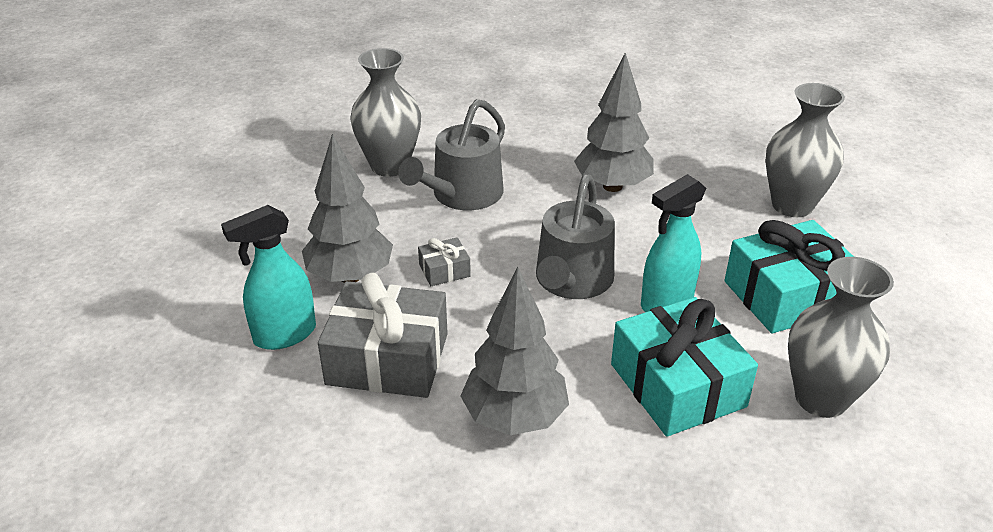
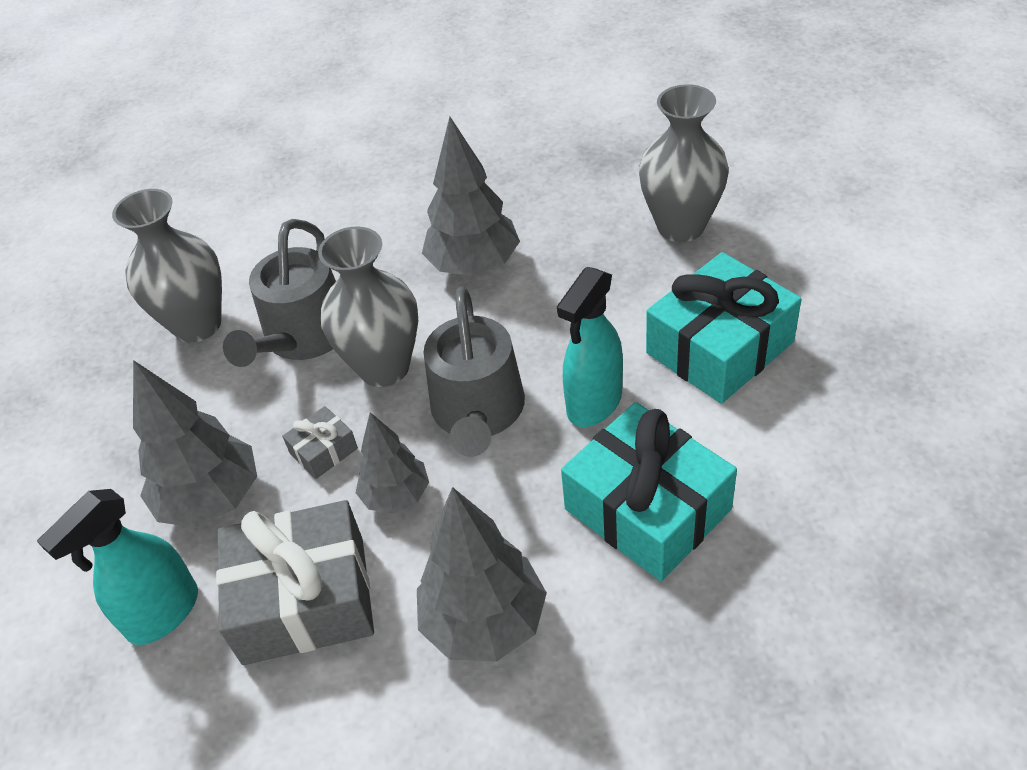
camera: 15 degrees left, 10 degrees up
(485, 315) = (396, 496): none -> grey tree
(821, 398) = (802, 468): grey vase -> grey vase (384, 367)

